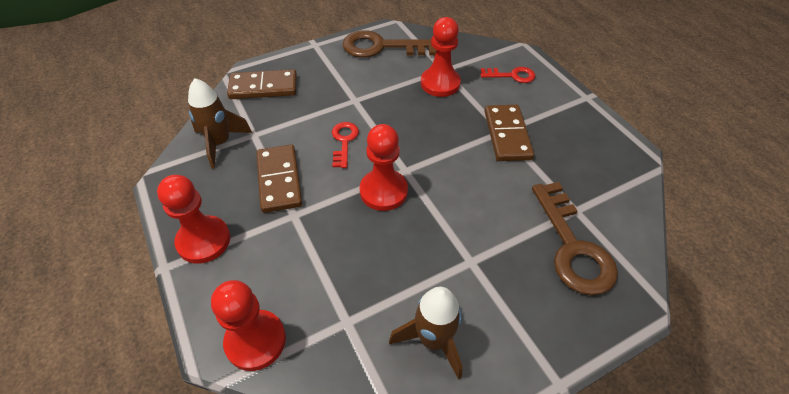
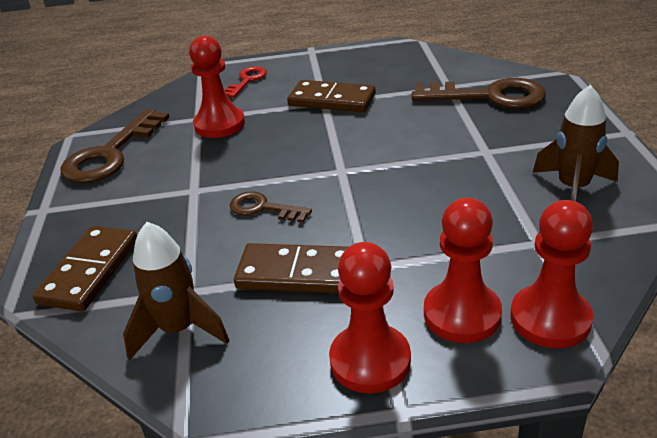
camera: 65 degrees left, 15 degrees down
(344, 141) = (263, 208): red key -> brown key
(383, 191) = (365, 190): red pawn -> red pawn (462, 314)

